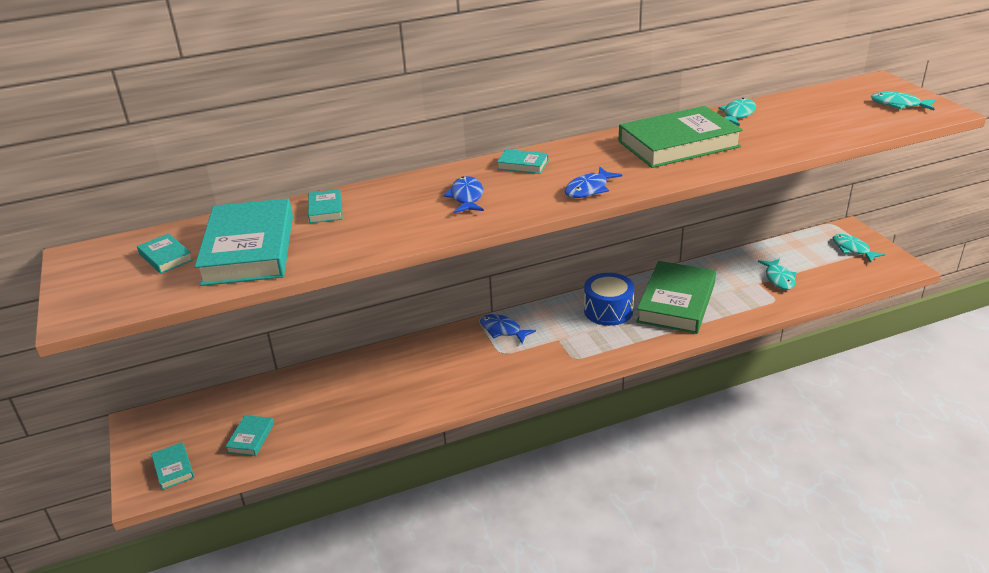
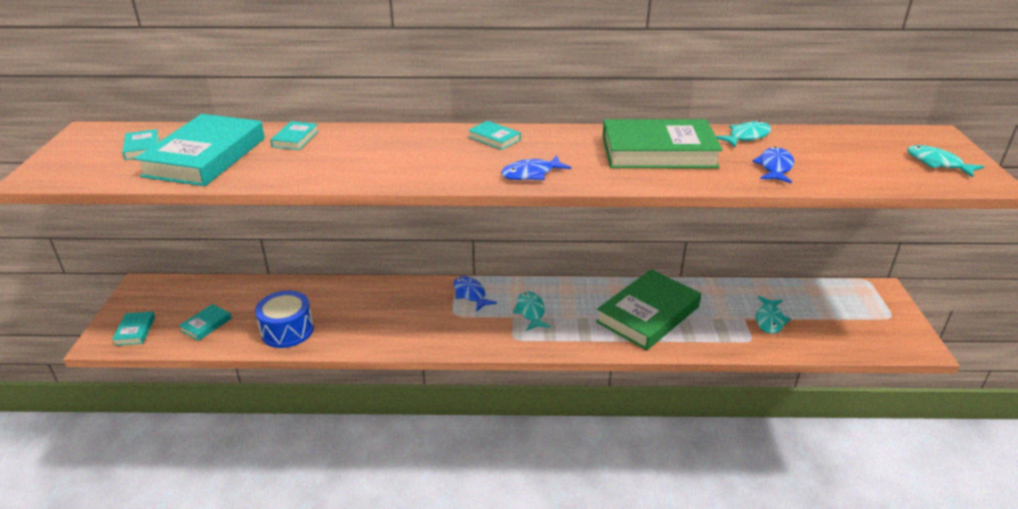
camera: 20 degrees right, 0 degrees up
(466, 197) = (417, 155): blue fish -> blue fish (775, 167)
(608, 310) = (577, 303): blue drum -> blue drum (287, 330)
(852, 249) = (872, 312): turquoise fish -> turquoise fish (531, 312)

